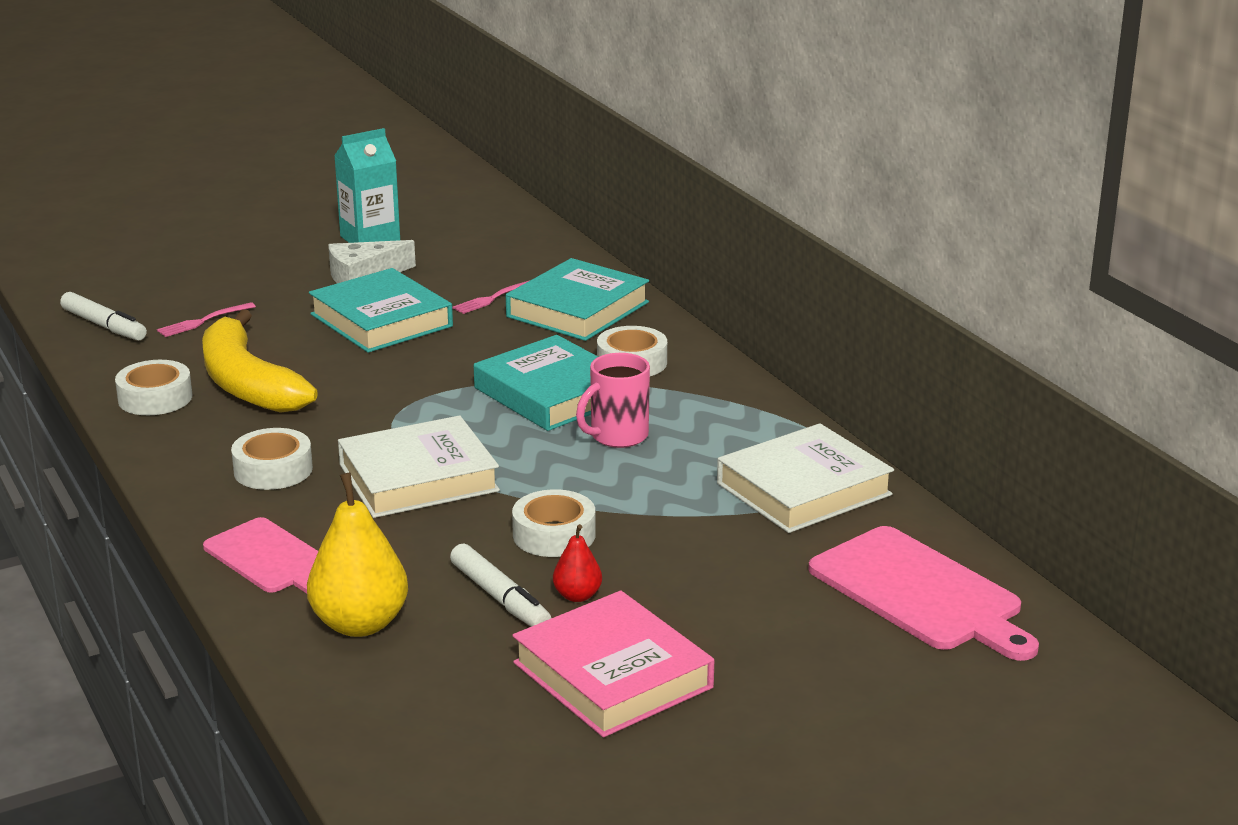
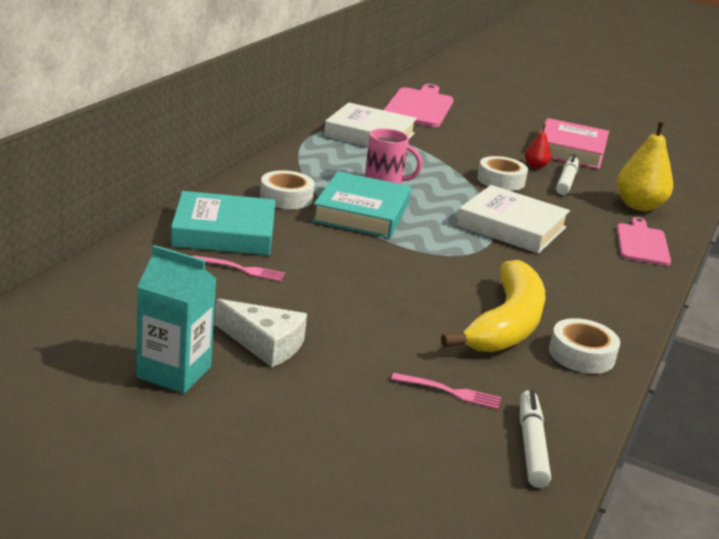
camera: 130 degrees left, 0 degrees up
(273, 470) = (577, 272): white tape -> none
(381, 320) = (338, 304): turquoise book -> none

